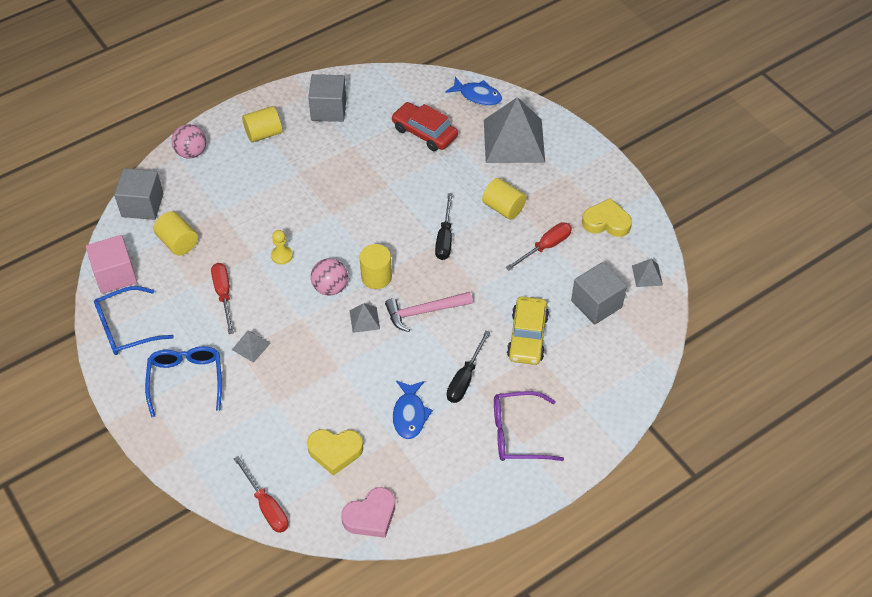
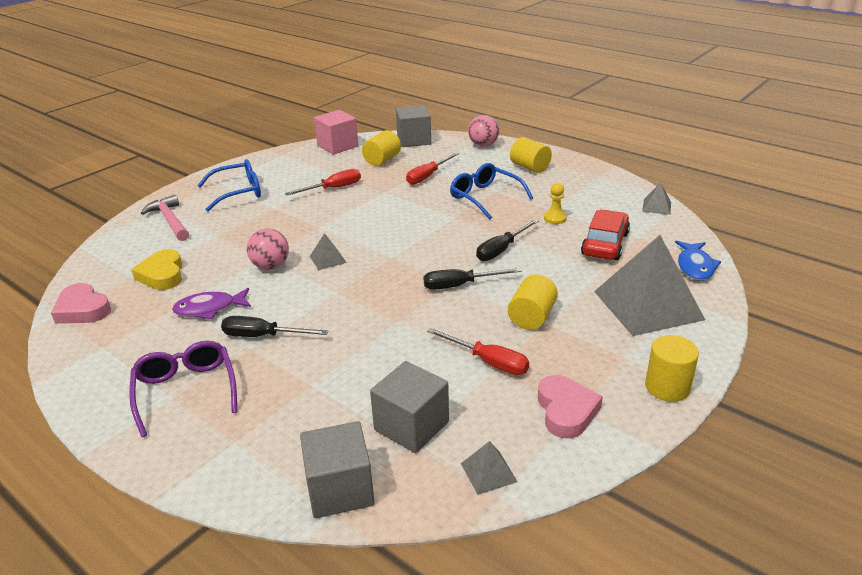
camera: 75 degrees right, 20 degrees down
(126, 328) = (286, 160): blue glasses -> blue glasses (485, 197)
(251, 346) = (280, 211): grey pyramid -> grey pyramid (656, 207)
(266, 506) = (103, 253): red screwdriver -> red screwdriver (428, 176)
(282, 256) = (389, 204): yellow pawn -> yellow pawn (555, 218)
(328, 109) = (587, 189): grey cube -> grey cube (340, 489)
(330, 287) = (361, 234): pink ball -> pink ball (271, 266)
(376, 277) = (385, 255): yellow cylinder -> yellow cylinder (667, 387)
(403, 198) = (501, 250): none -> black screwdriver
(410, 414) = (209, 309): blue fish -> purple fish
(424, 312) = (350, 291): pink hammer -> pink hammer (170, 220)
(527, 336) = (336, 372): yellow car -> none
(606, 222) = (566, 411): yellow heart -> pink heart

